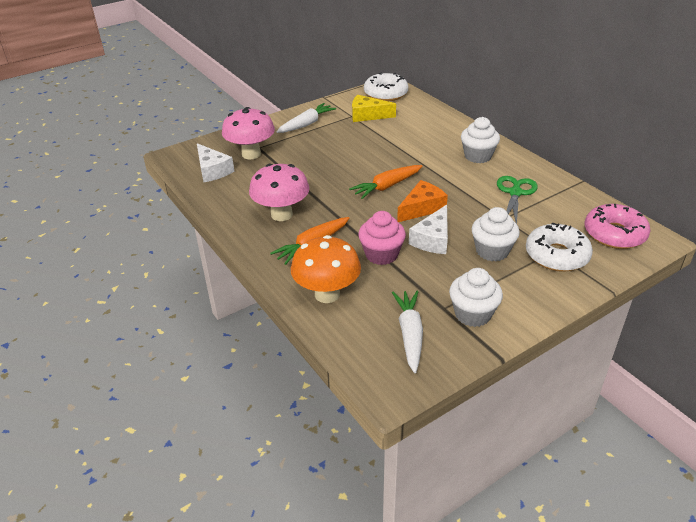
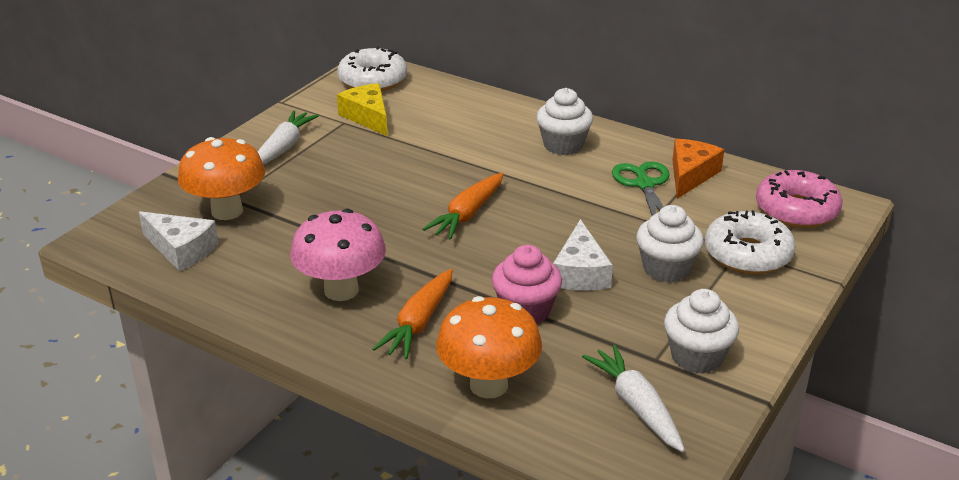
camera: 25 degrees left, 5 degrees down
(251, 154) = (227, 211): pink mushroom -> orange mushroom
(367, 115) = (368, 117): yellow cheese -> yellow cheese turned 75 degrees clockwise
(422, 208) = (537, 233): orange cheese -> orange cheese (690, 175)

